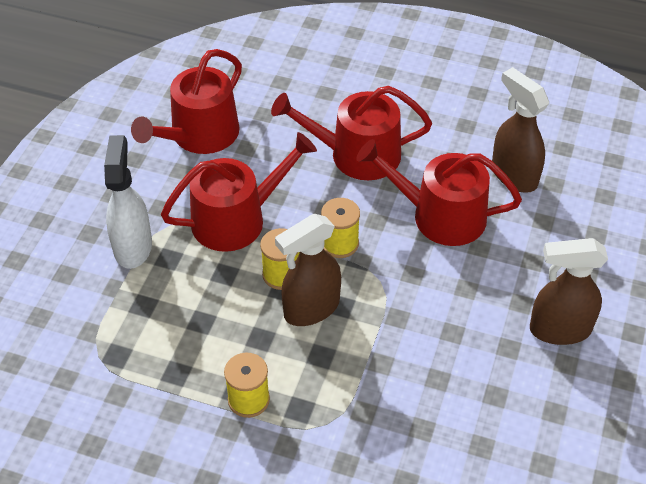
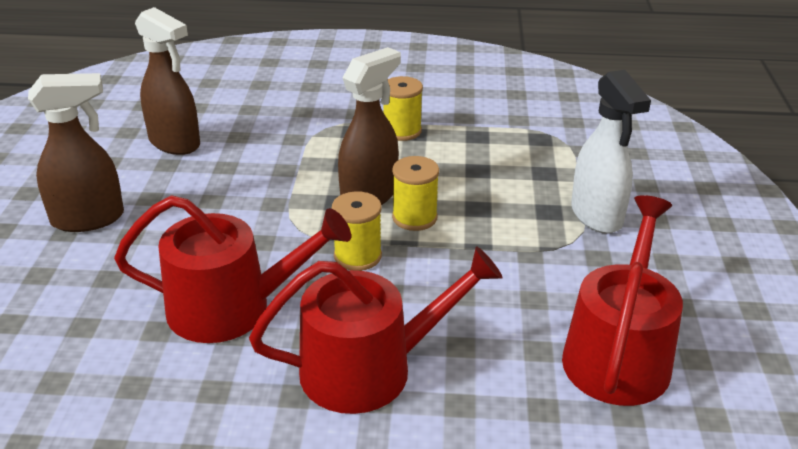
camera: 165 degrees right, 15 degrees down
(237, 219) = (496, 260): red watering can -> none
(513, 175) = (117, 382): brown spray bottle -> brown spray bottle (175, 143)

